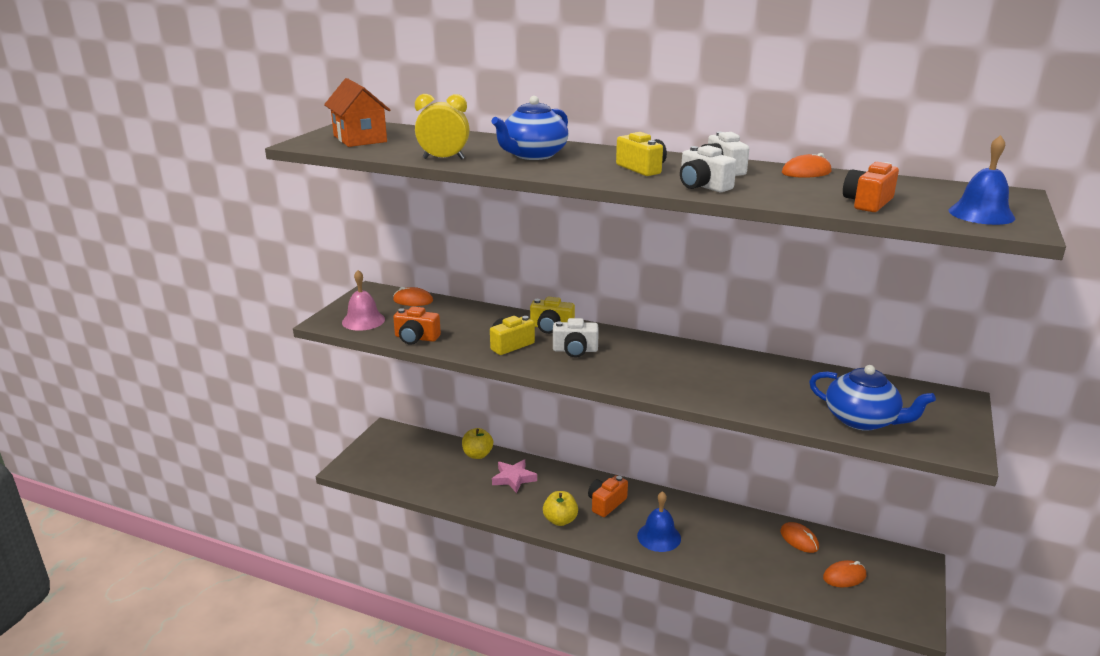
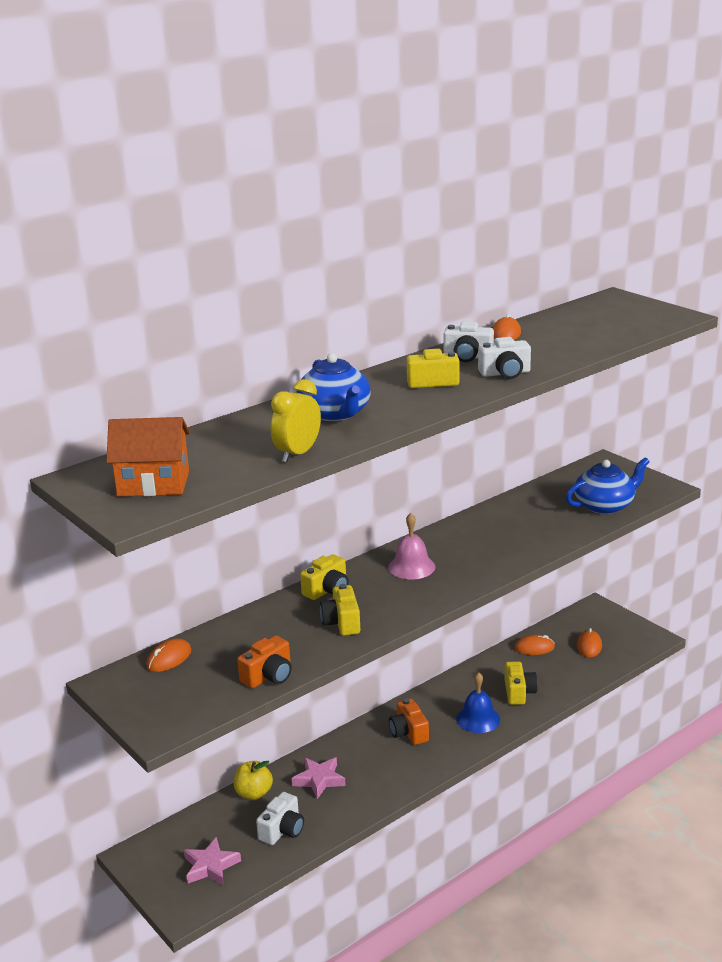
camera: 60 degrees left, 0 degrees up
(363, 320) = (185, 704): pink bell -> pink bell (411, 567)
(393, 464) = (210, 866): none -> pink star
(560, 520) = (410, 770): yellow apple -> none
(575, 350) = (387, 590): white camera -> white camera (282, 830)
(720, 550) = (519, 692): none -> yellow camera
(867, 203) = (596, 337): orange camera -> none
(981, 214) = (647, 316): blue bell -> none

